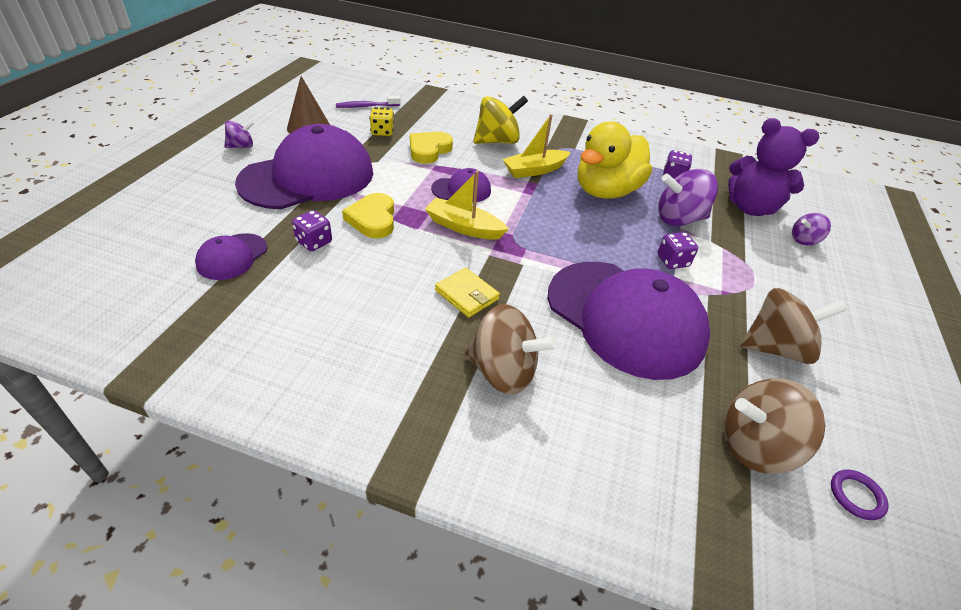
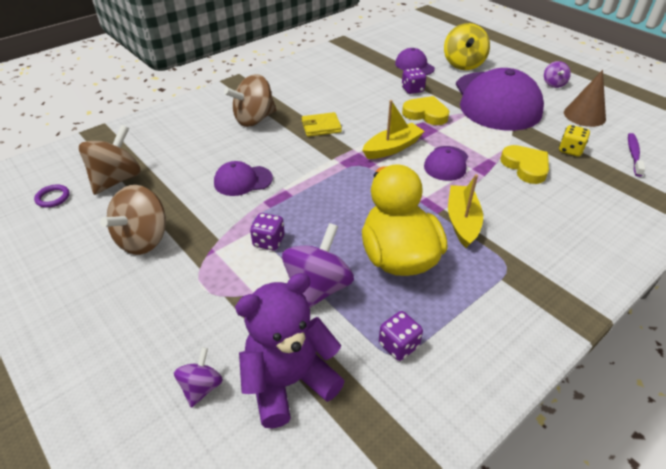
camera: 125 degrees right, 0 degrees up
(497, 141) = (535, 219): yellow spinning top -> yellow spinning top (463, 64)
(625, 317) = (243, 181): purple cap -> purple cap, size x0.45

